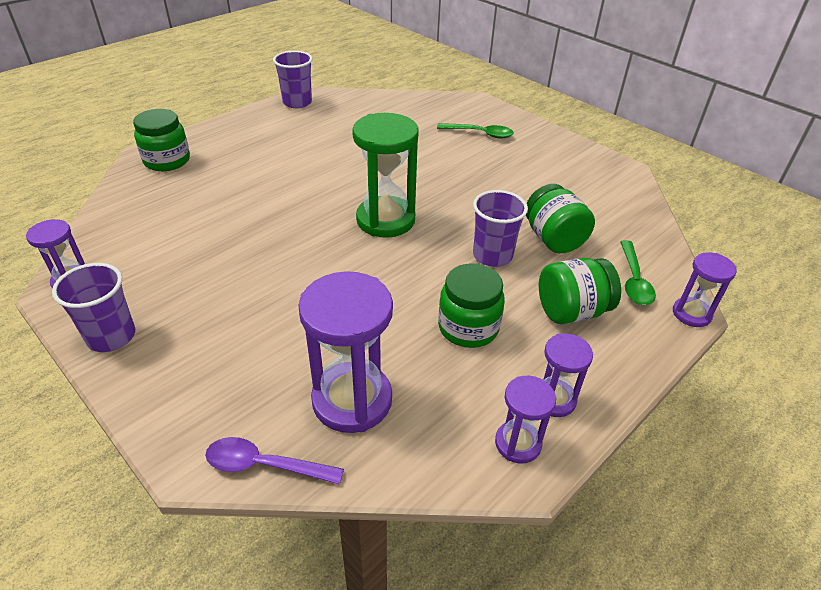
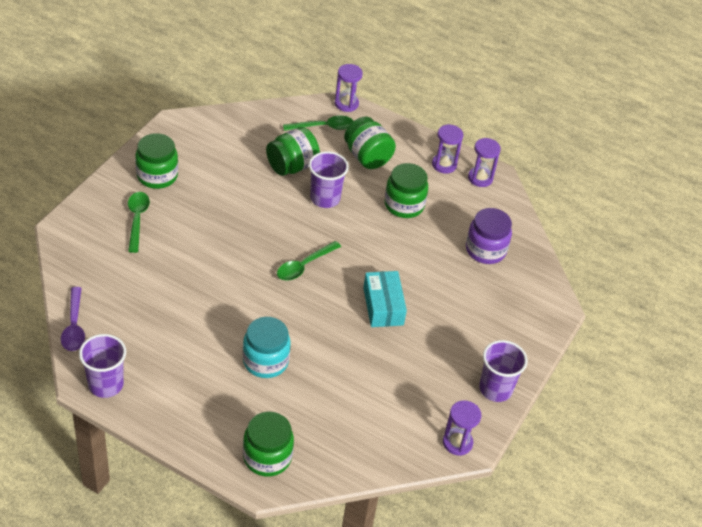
camera: 110 degrees left, 5 degrees up
(264, 465) = (544, 277): purple spoon -> purple spoon (74, 326)
(271, 176) = (265, 361): none -> turquoise jar
(298, 267) = (383, 306): none -> turquoise box
(352, 400) = (485, 250): purple hourglass -> purple jar
(385, 220) = (304, 266): green hourglass -> green spoon
(541, 150) = (157, 176): none -> green jar

